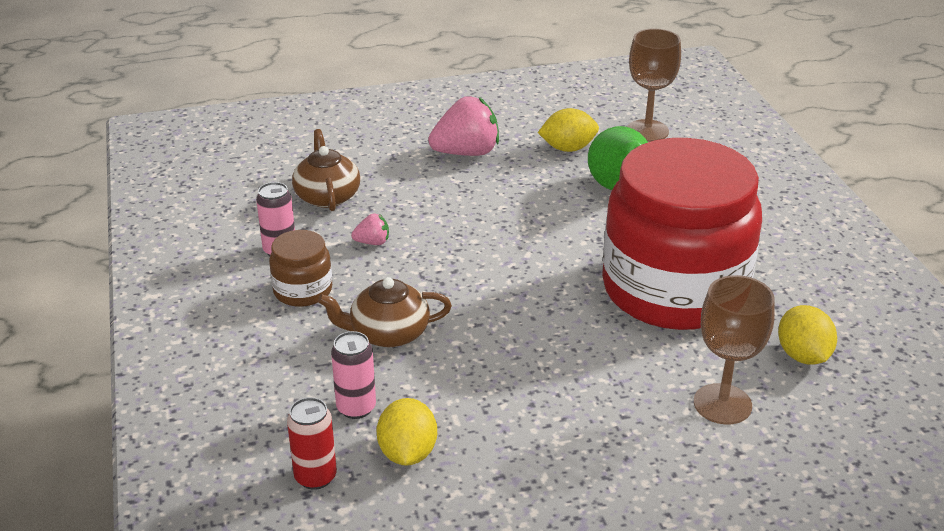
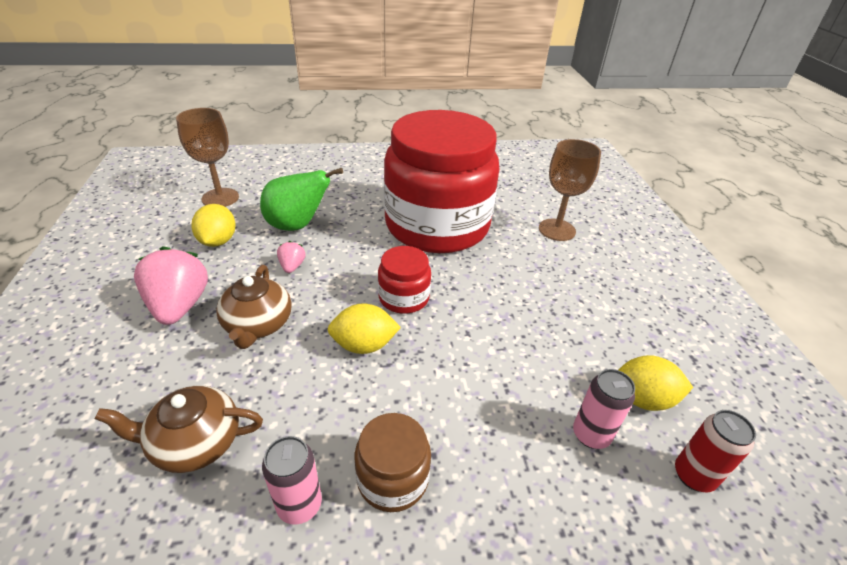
camera: 85 degrees left, 5 degrees up
(372, 242) = (316, 401): pink strawberry -> pink strawberry (292, 266)
(388, 333) = (478, 400): brown teapot -> brown teapot (258, 325)
(520, 276) = (404, 297): none -> red jar
(803, 356) = (509, 193): yellow lemon -> yellow lemon (364, 345)

